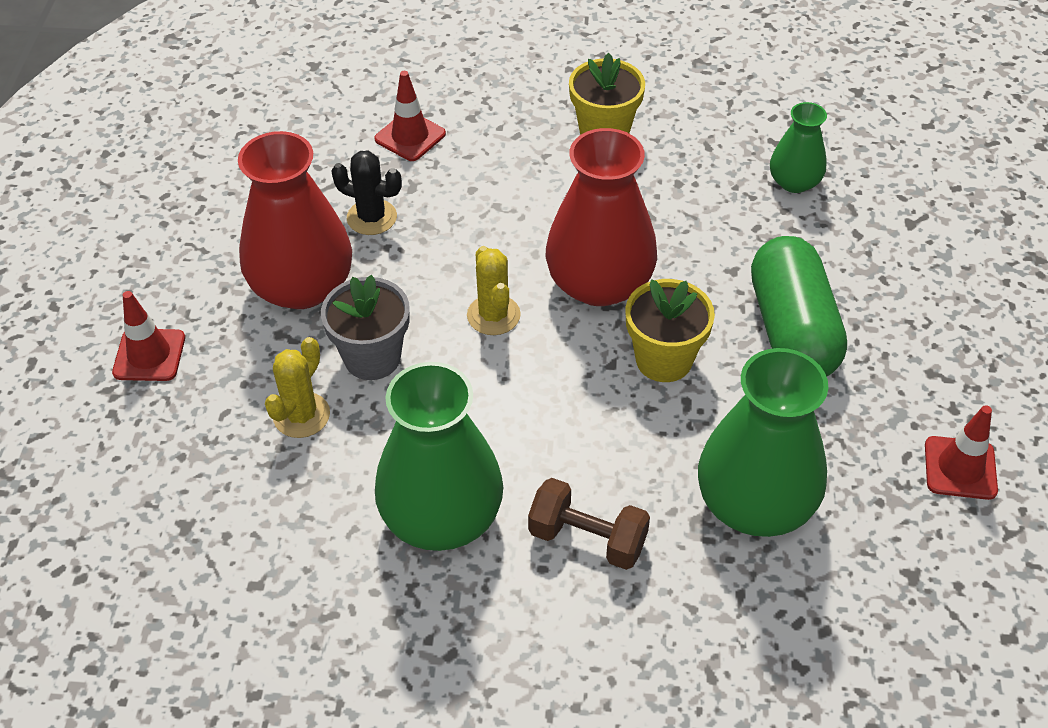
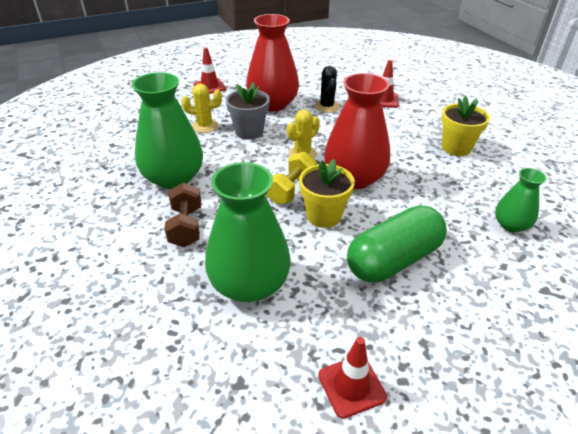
camera: 60 degrees right, 10 degrees down
(579, 371) = (291, 190): none -> yellow dumbbell

